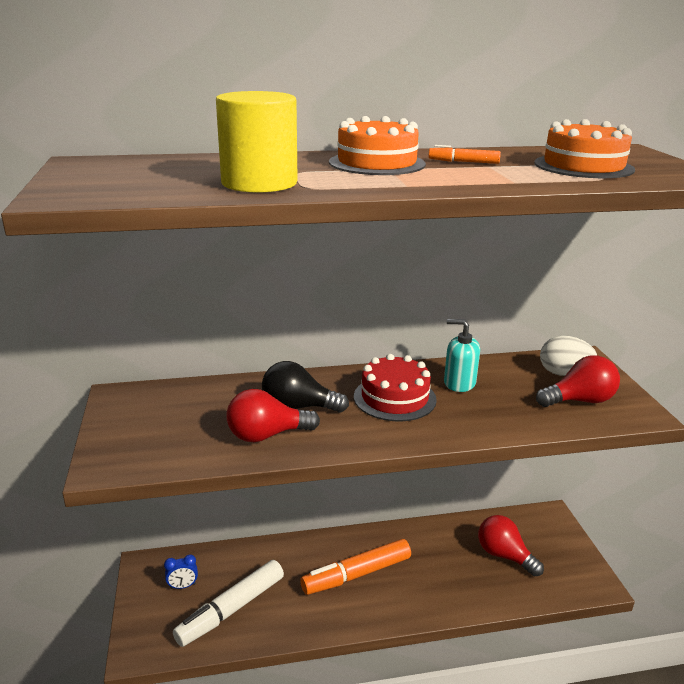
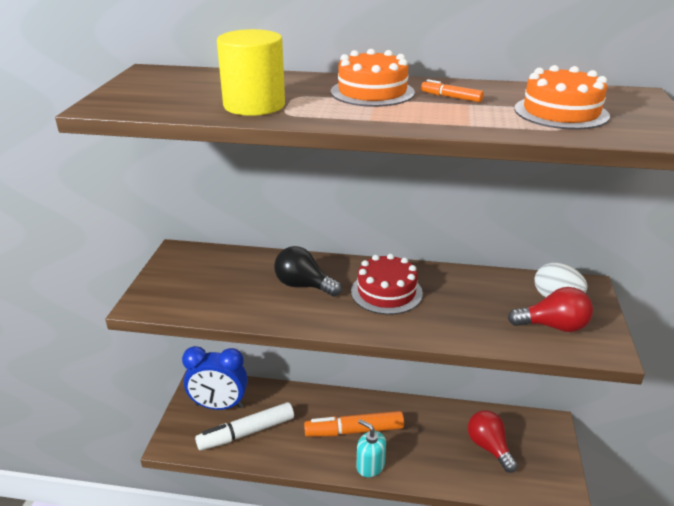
camera: 20 degrees right, 5 degrees up
(183, 586) = (219, 406): blue clock -> blue clock, size x2.42
(267, 435) = (266, 304): red light bulb -> none
(459, 383) = (451, 289): turquoise soap dispenser -> turquoise soap dispenser (370, 466)

